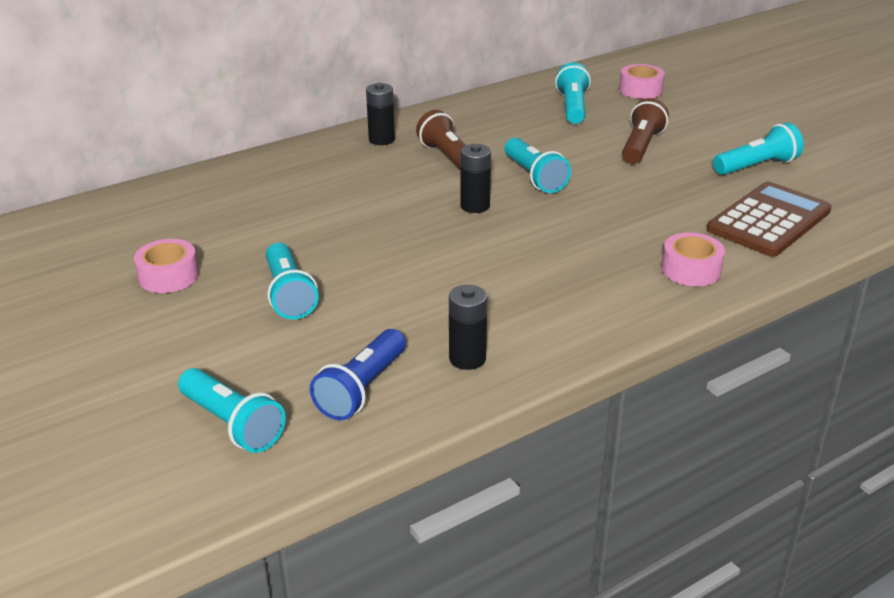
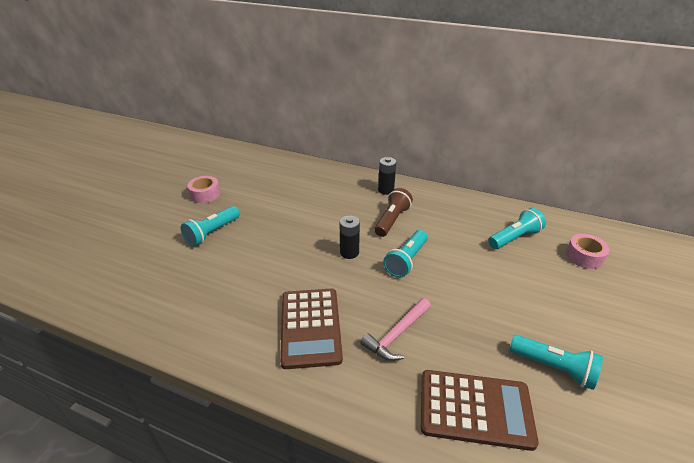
camera: 55 degrees right, 5 degrees up
(232, 424) = (98, 267): turquoise flashlight -> none
(362, 389) = (142, 294): blue flashlight -> none
(467, 358) = (188, 320): black battery -> none
(576, 272) = (310, 327): none -> brown calculator
(641, 146) = (503, 290): brown flashlight -> none
(641, 224) = (397, 334): none -> pink hammer
(691, 270) = (360, 386): pink tape -> none

